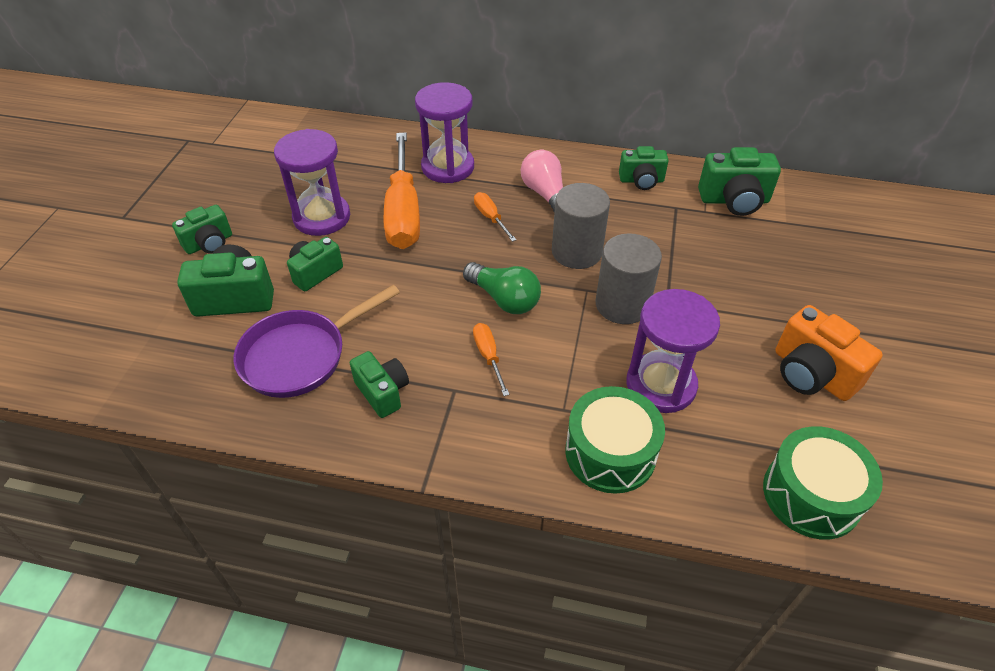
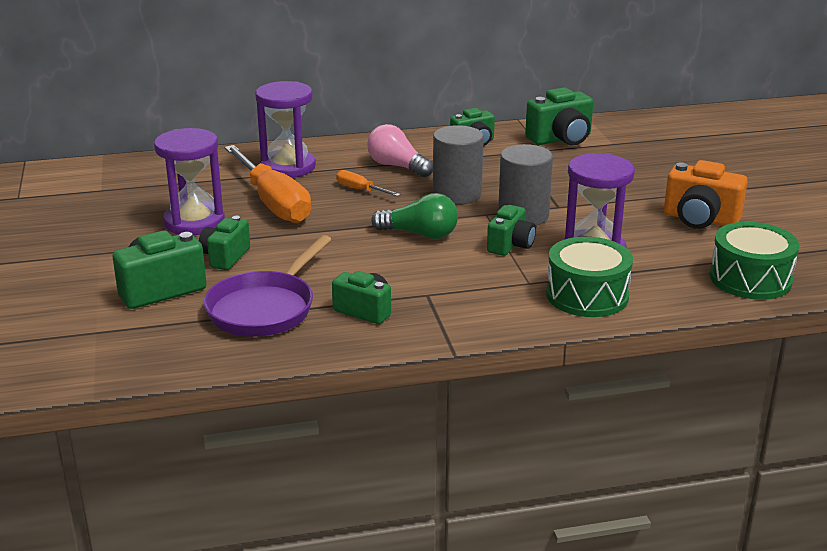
camera: 25 degrees left, 20 degrees down
(209, 243) = (92, 262): green camera -> green camera (510, 245)
(488, 356) = (438, 269): orange screwdriver -> none

